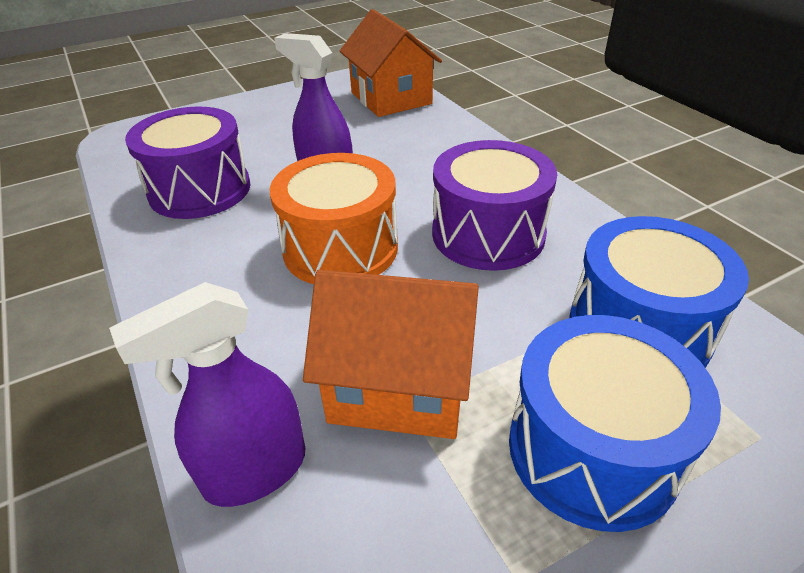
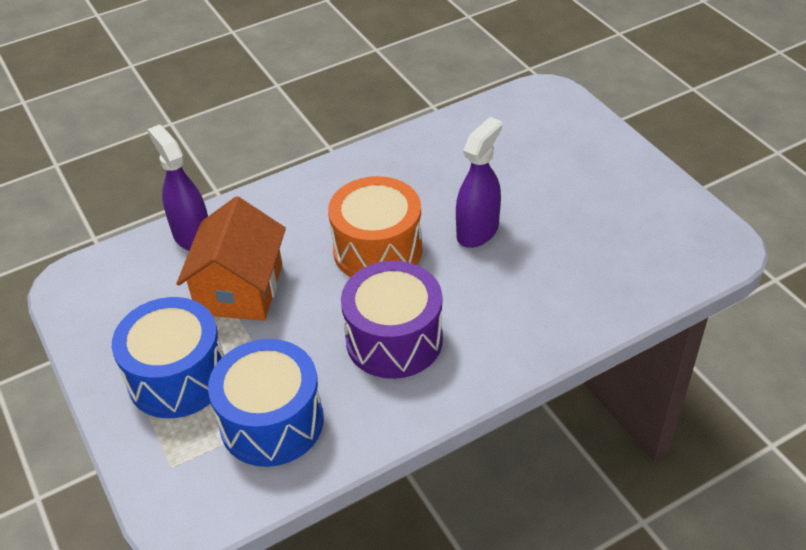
camera: 90 degrees right, 5 degrees up
(200, 190) = (459, 159): purple drum -> none
(391, 98) = (661, 265): orange house -> none

